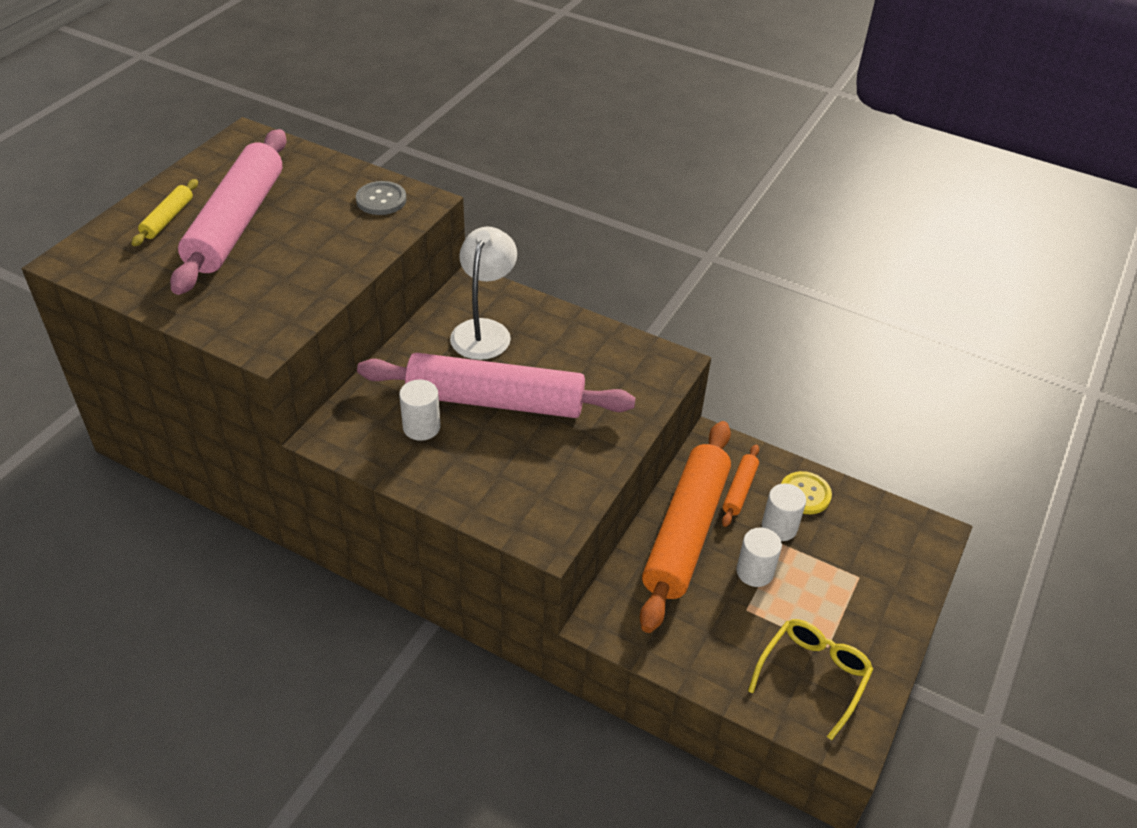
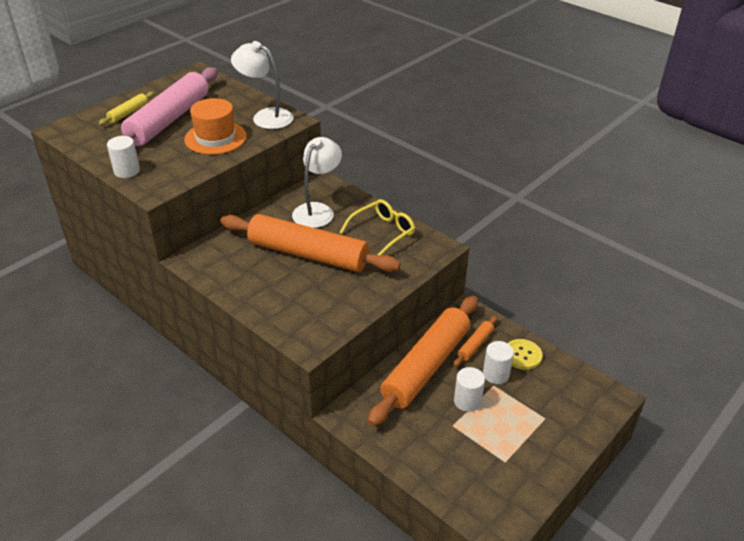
camera: 15 degrees right, 5 degrees down
(320, 244) = (215, 138): none -> orange hat
(381, 200) = (265, 116): grey button -> white lamp
(421, 427) = (252, 263): white cylinder -> white cylinder (127, 171)
(495, 400) = (308, 254): pink rolling pin -> orange rolling pin
(813, 676) = (487, 479): yellow glasses -> yellow glasses (382, 232)

